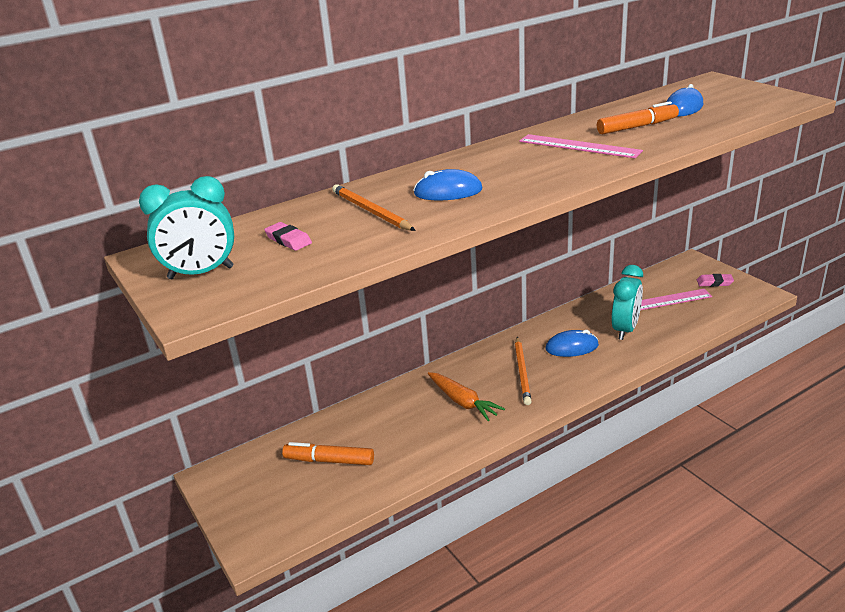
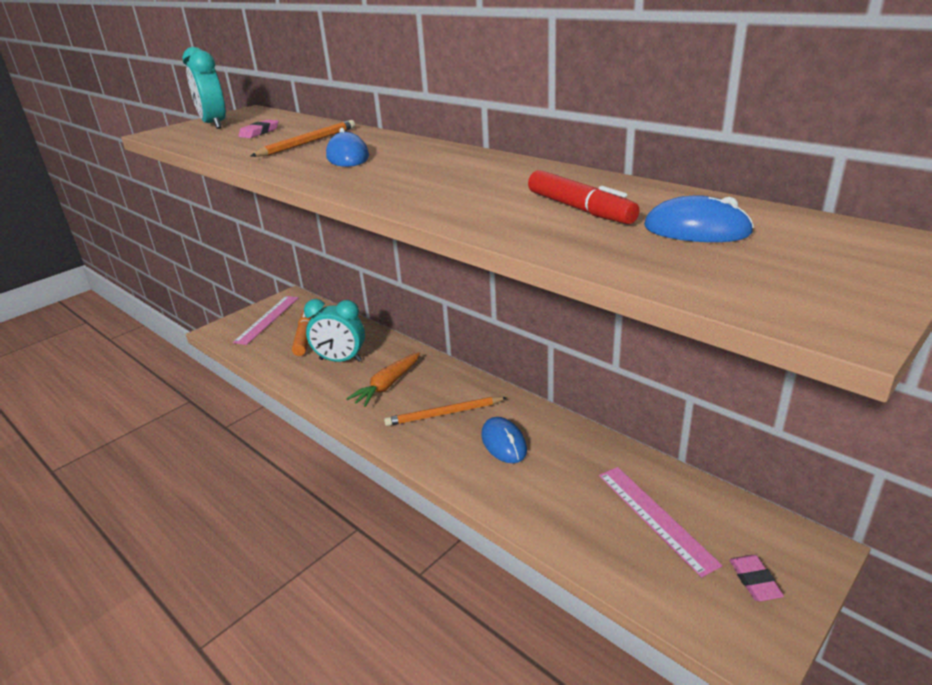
camera: 75 degrees right, 0 degrees up
(579, 146) = (488, 188): pink ruler -> pink ruler (267, 319)
(625, 330) = (560, 485): turquoise clock -> turquoise clock (340, 360)
(637, 127) = (580, 209): orange marker -> red marker

